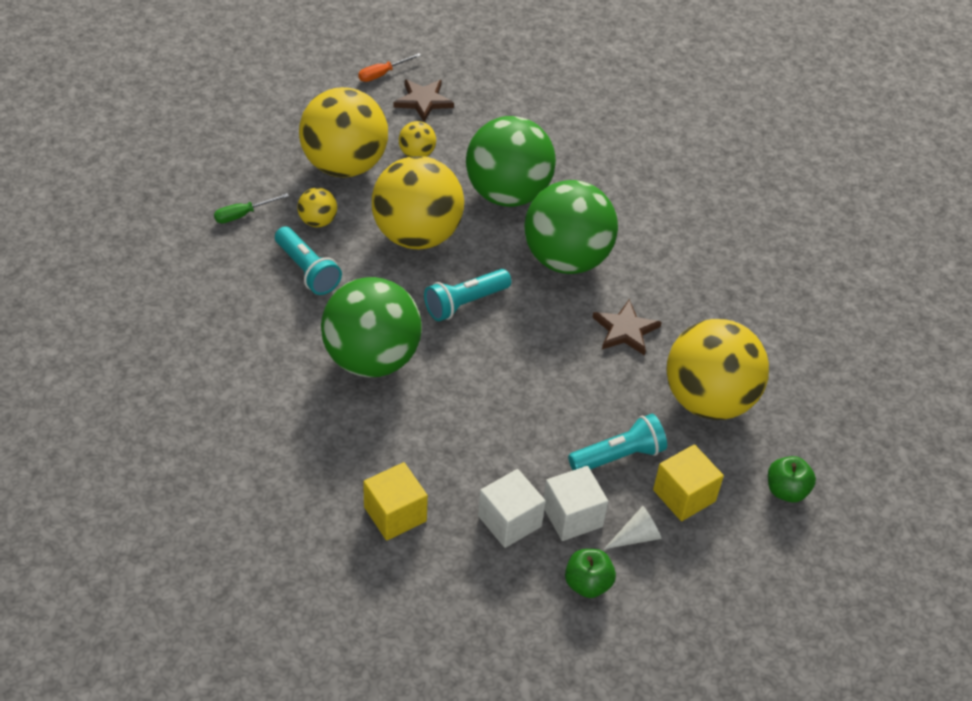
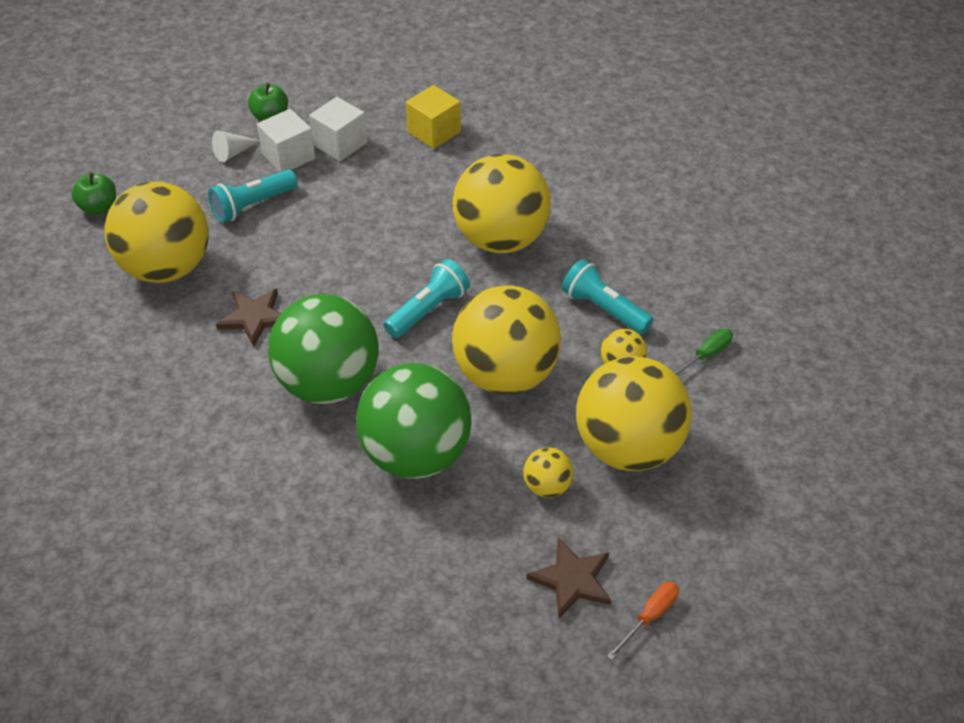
camera: 170 degrees right, 0 degrees up
(371, 359) = (501, 239): green ball -> yellow ball
(684, 495) = (192, 187): yellow cube -> none

